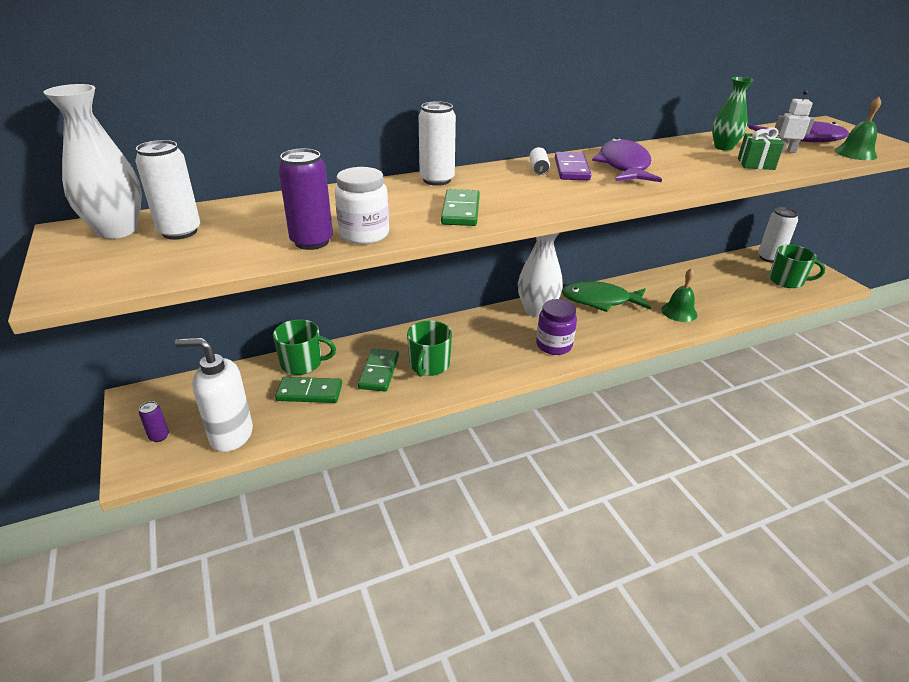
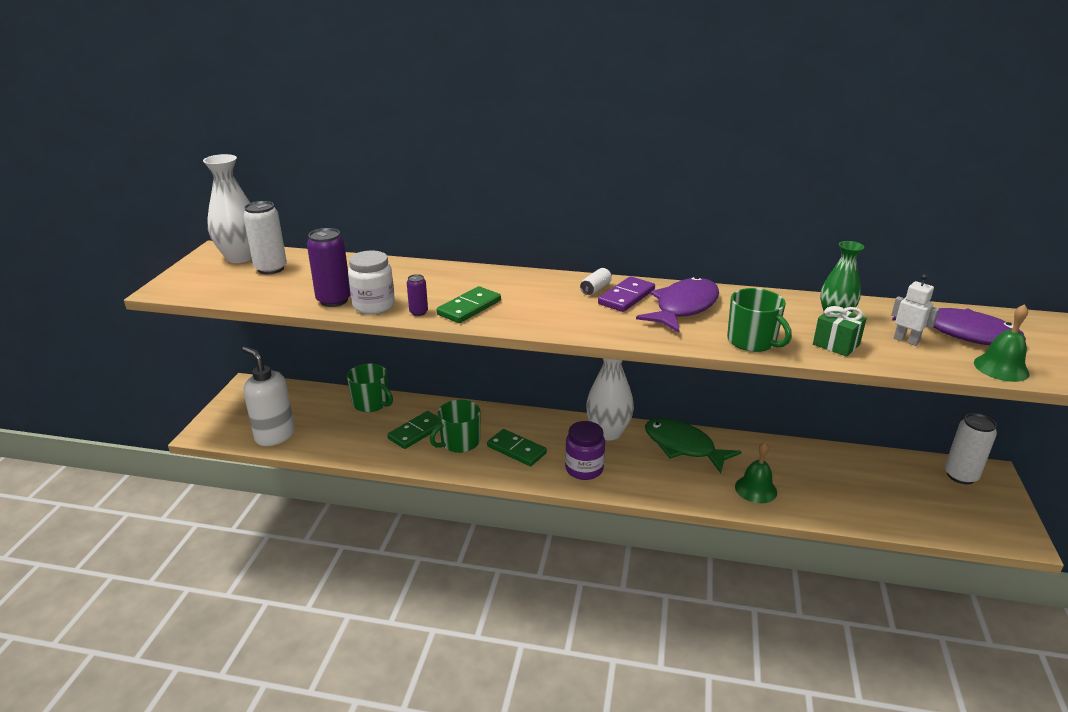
camera: 35 degrees right, 5 degrees down
(159, 436) = (235, 417): purple can -> purple can (418, 312)
(309, 392) = (353, 427): green domino -> green domino (516, 450)
(437, 180) = (494, 276): white can -> none
(787, 281) = (946, 508): green mug -> green mug (752, 341)

